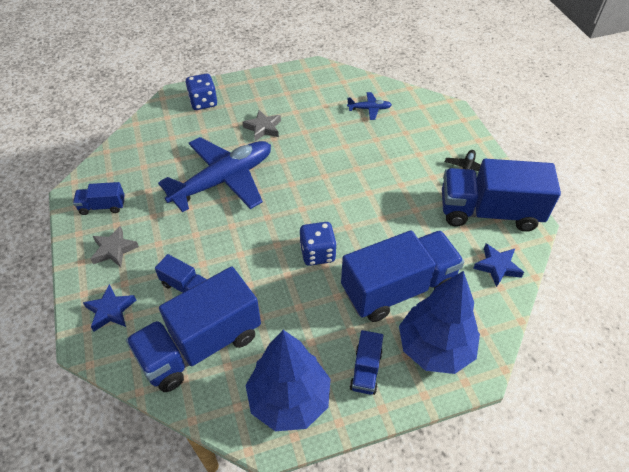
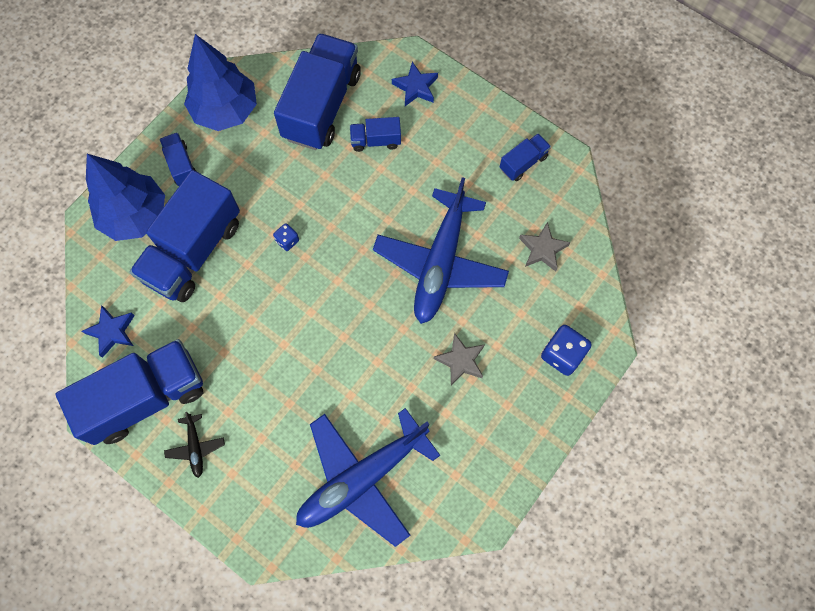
camera: 145 degrees right, 20 degrees up
(114, 250) = (467, 132): grey star -> grey star (542, 249)
(317, 253) = (287, 241): blue dice -> blue dice, size x0.55
(369, 109) = (362, 478): blue plane -> blue plane, size x2.42

